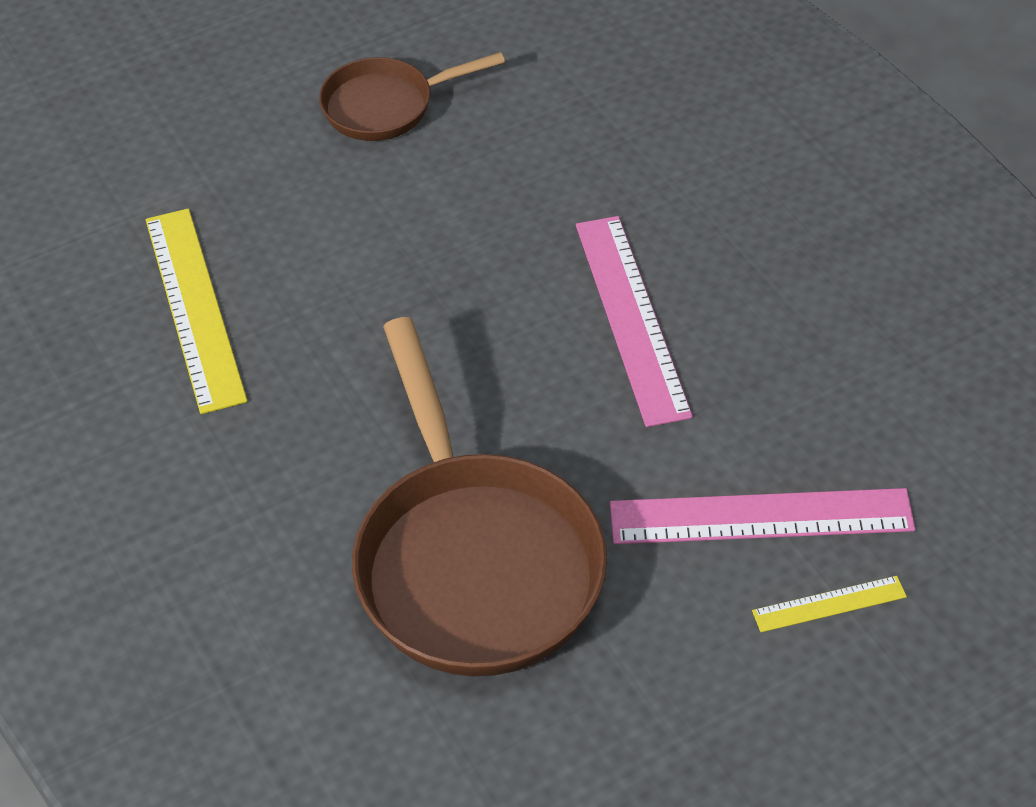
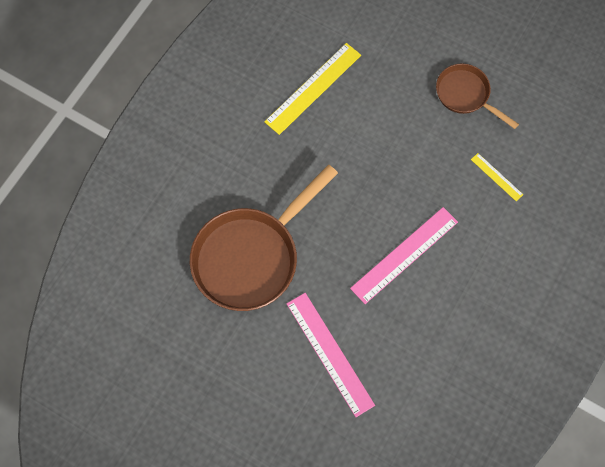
camera: 60 degrees right, 20 degrees up
(829, 604) = (301, 398): yellow ruler -> yellow ruler (496, 177)

